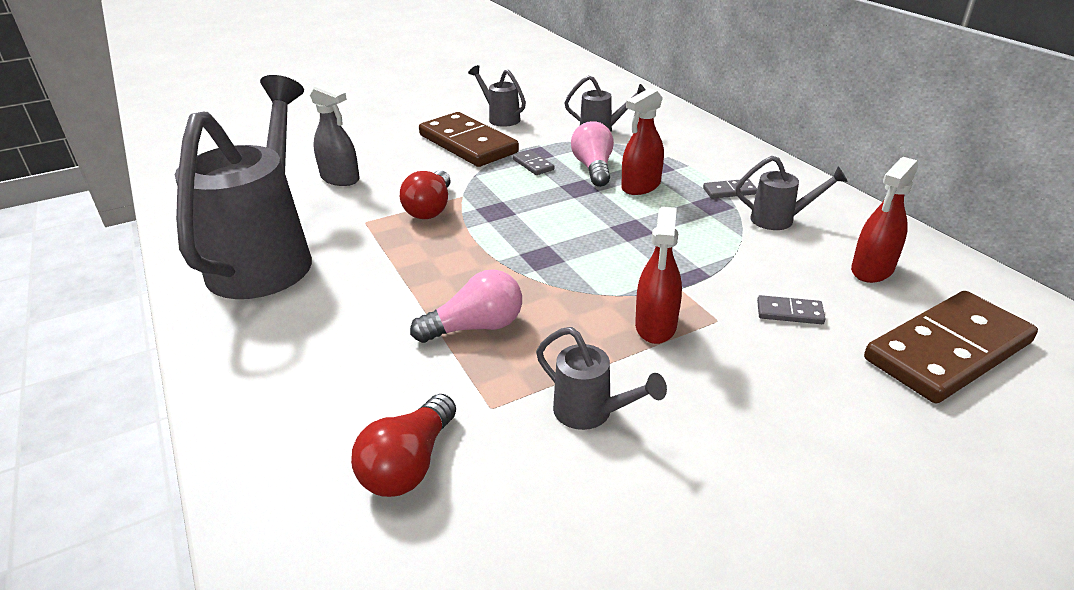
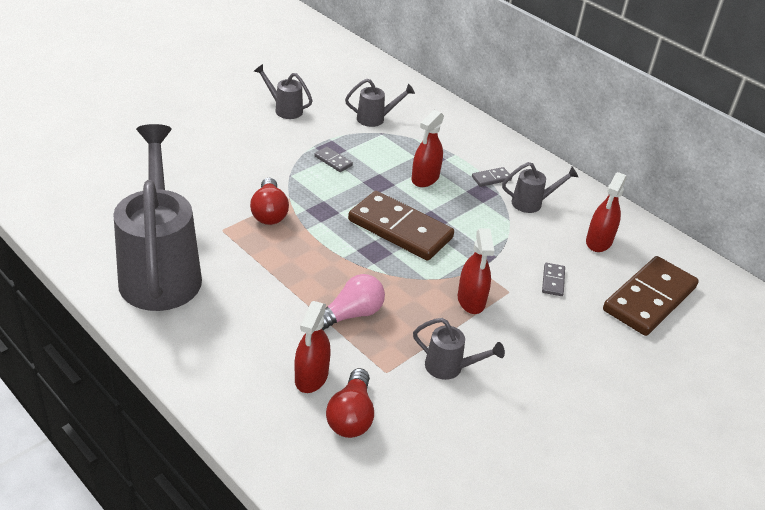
camera: 20 degrees left, 5 degrees up
(340, 178) = (176, 186): grey spray bottle -> none
(380, 400) = (311, 377): none -> red spray bottle
(468, 144) = (269, 141): brown domino -> brown domino (400, 229)
(593, 168) = (383, 162): pink light bulb -> none
(789, 313) = (553, 281): grey domino -> grey domino turned 75 degrees counterclockwise

